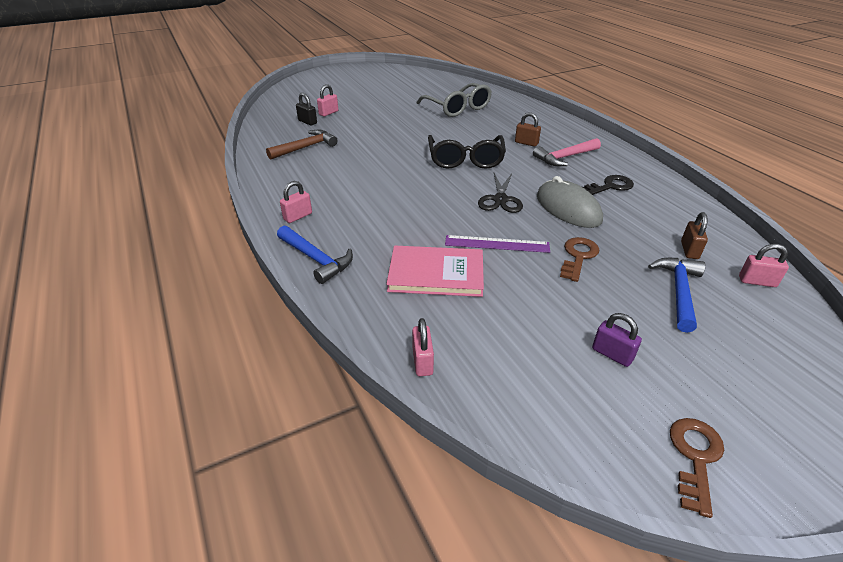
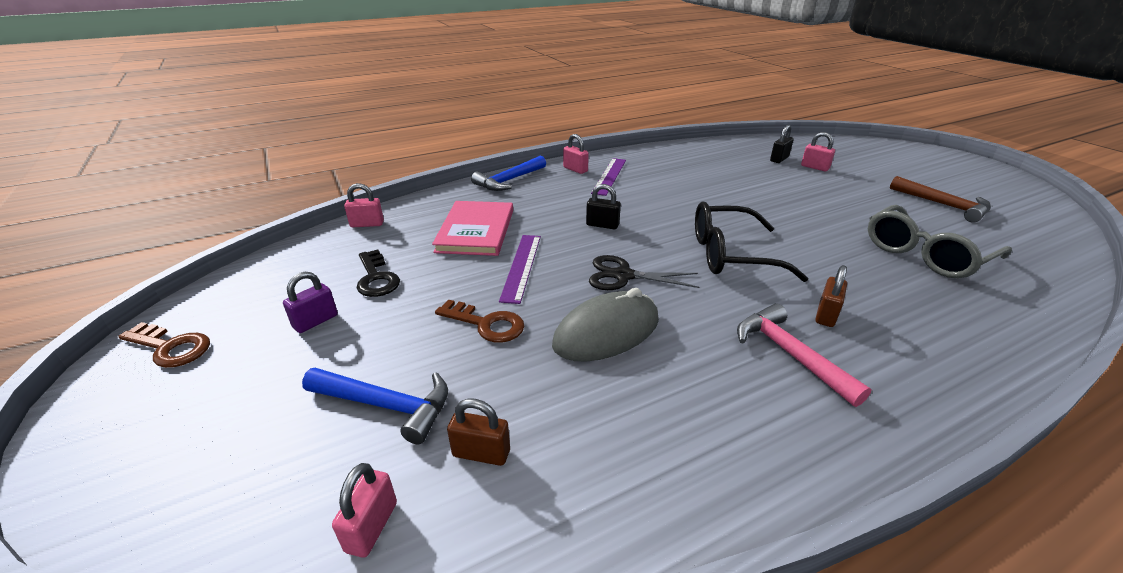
camera: 90 degrees right, 5 degrees down
(305, 147) = (713, 163): brown hammer -> brown hammer (943, 205)
(320, 198) = (609, 176): none -> purple ruler
(423, 205) = (602, 225): none -> black padlock
(610, 186) = (692, 395): black key -> black key (376, 278)

